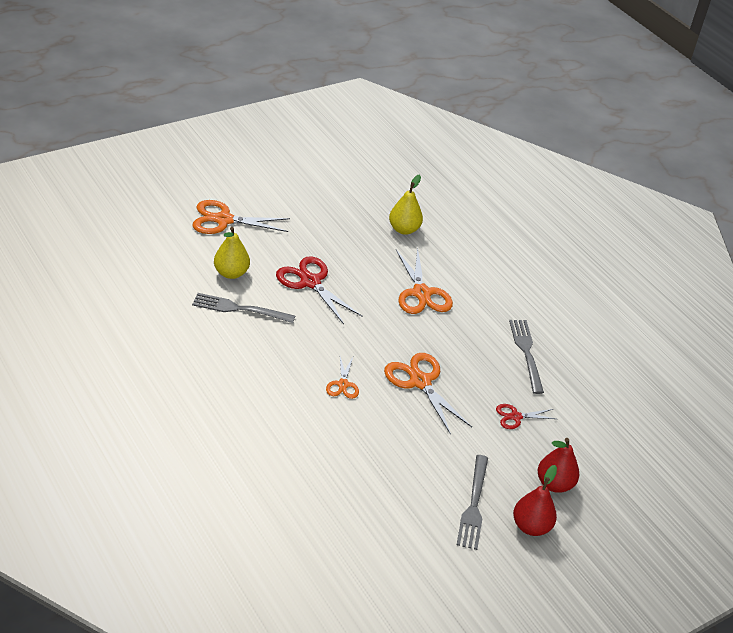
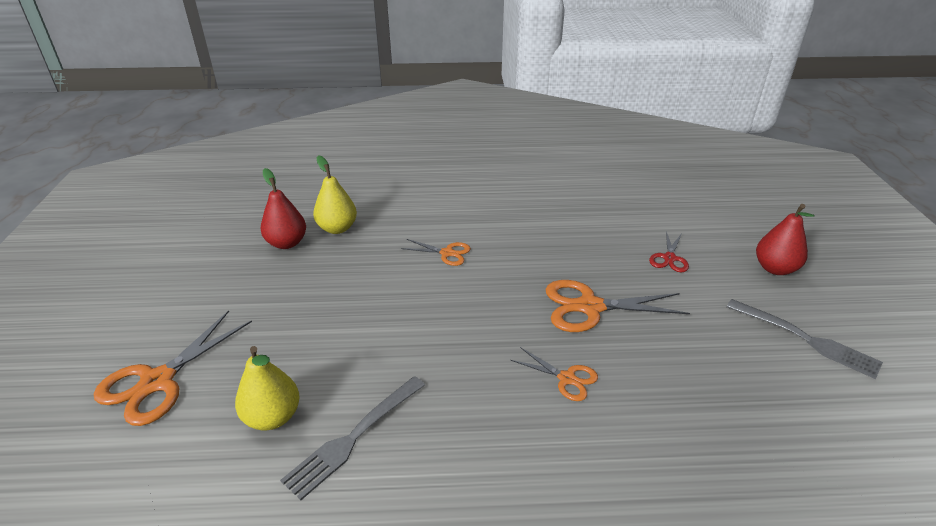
camera: 55 degrees left, 5 degrees down
(310, 282) = (359, 337): red scissors -> none
(421, 293) = (447, 253): orange scissors -> orange scissors, size x0.55
(526, 352) = (577, 218): grey fork -> none
(531, 526) = (840, 307): red pear -> red pear (287, 243)

